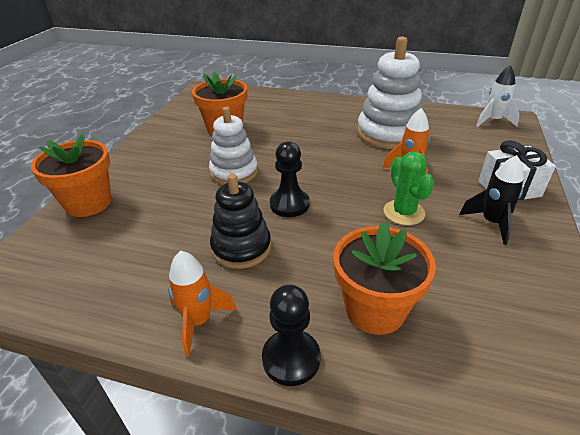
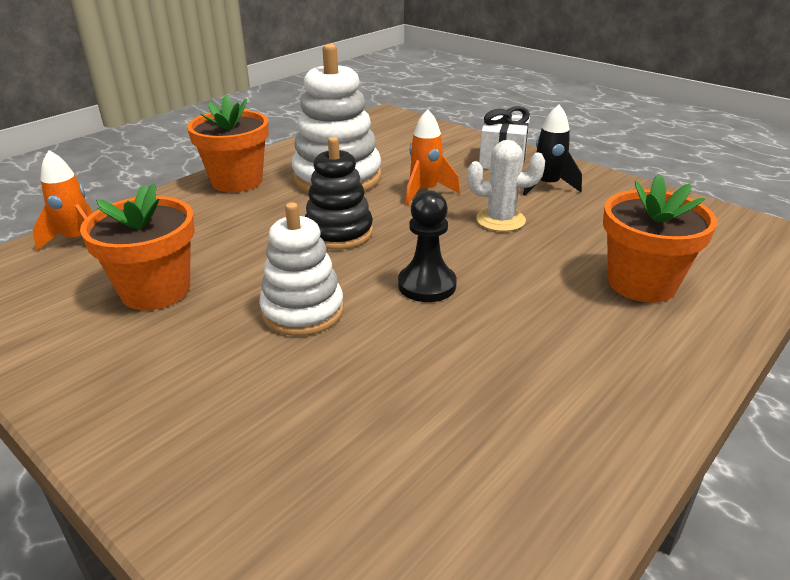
camera: 65 degrees left, 5 degrees down
(88, 203) = (228, 510): orange flower pot -> orange flower pot (237, 181)
(198, 321) = (620, 413): orange rocket -> orange rocket (78, 240)
(241, 247) = (493, 346): black stacking toy -> black stacking toy (339, 233)
(291, 358) = (697, 354): black pawn -> none
(404, 212) = (500, 220): green cactus -> white cactus
(493, 121) = (380, 123): white rocket -> none

